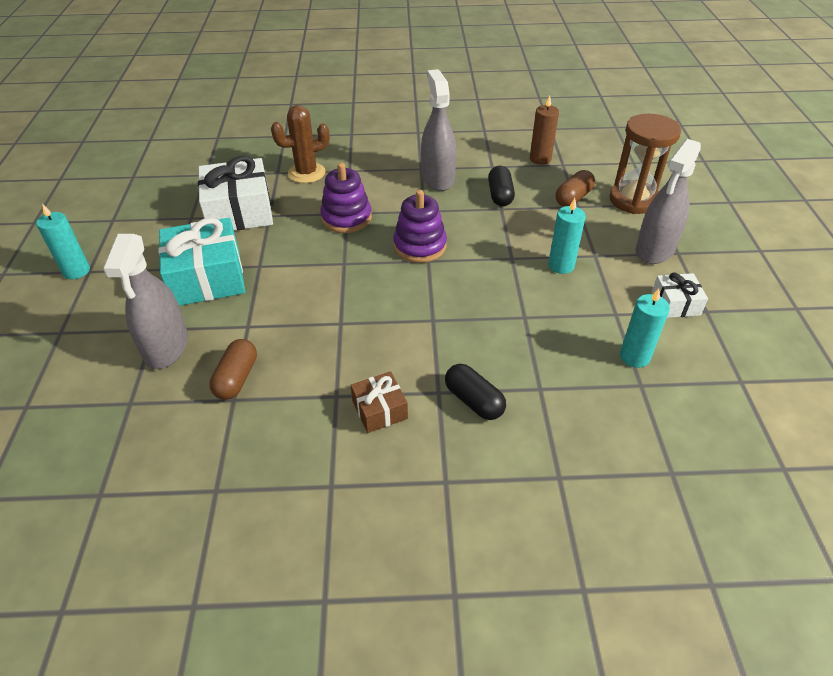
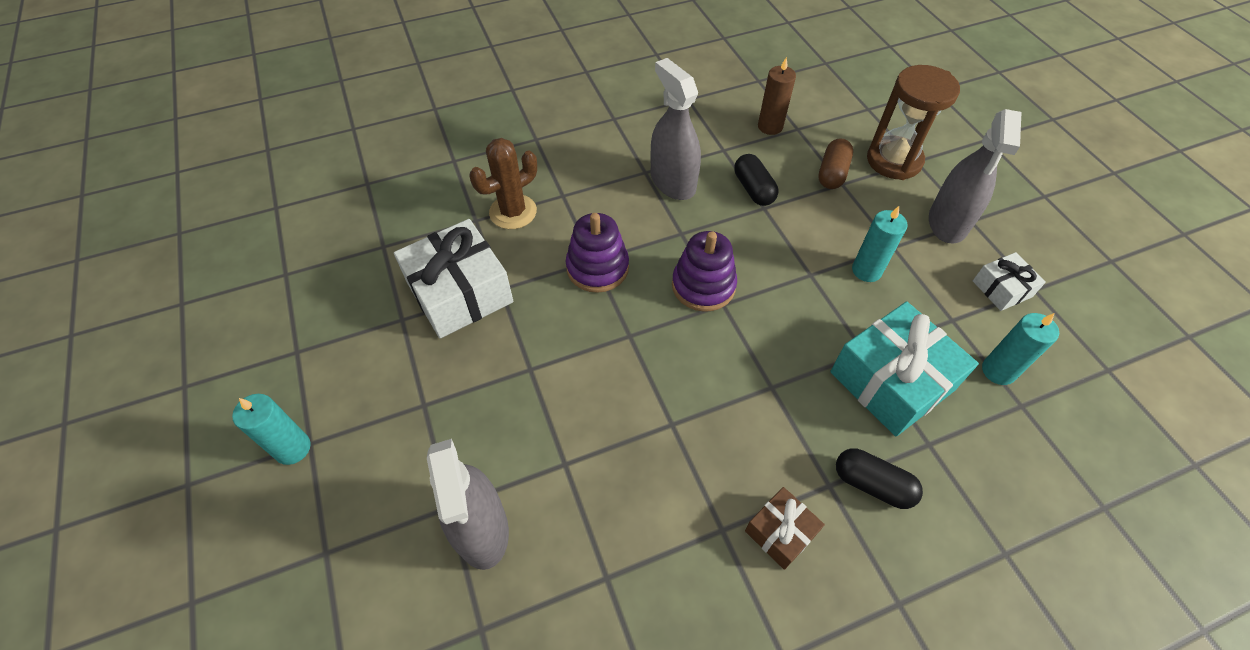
camera: 20 degrees left, 10 degrees up
(207, 277) = (474, 406): turquoise gift -> turquoise gift (891, 381)
(236, 378) = (594, 545): brown capsule -> none

